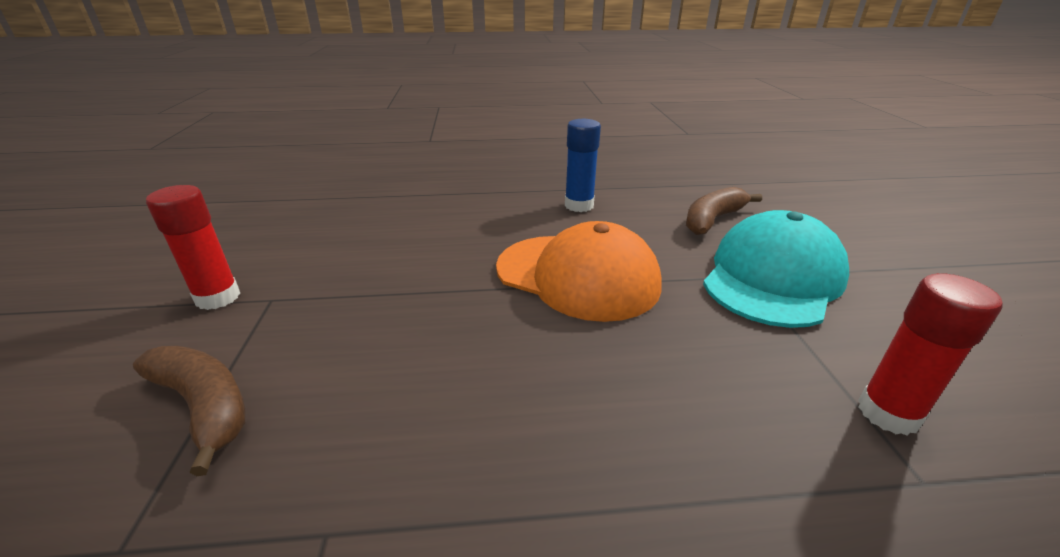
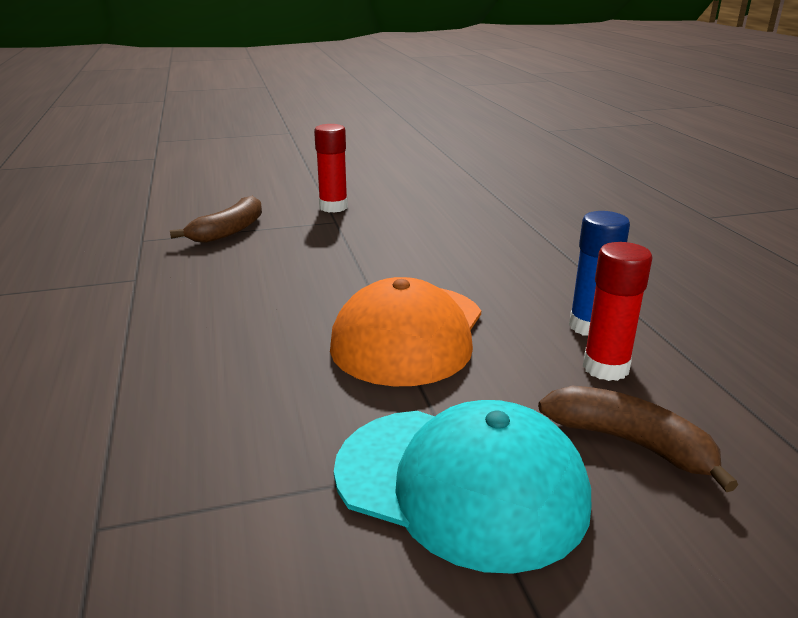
camera: 80 degrees right, 5 degrees down
(888, 413) = (185, 529): red glue stick -> red glue stick (605, 368)

